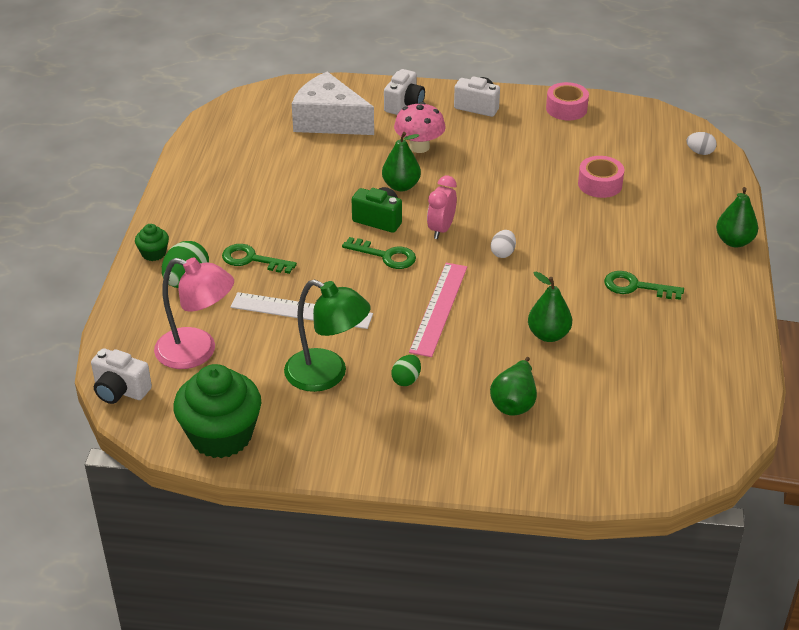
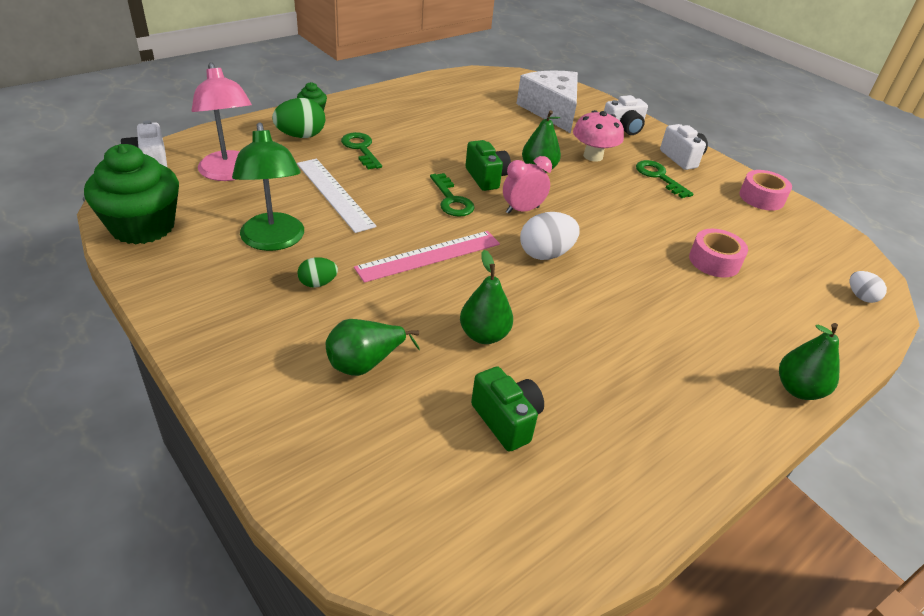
camera: 40 degrees right, 0 degrees up
(503, 253) = (545, 254): white egg -> white egg, size x1.72
(628, 372) = (506, 420): none -> green camera
(636, 287) = (629, 356): green key -> green key (659, 177)

